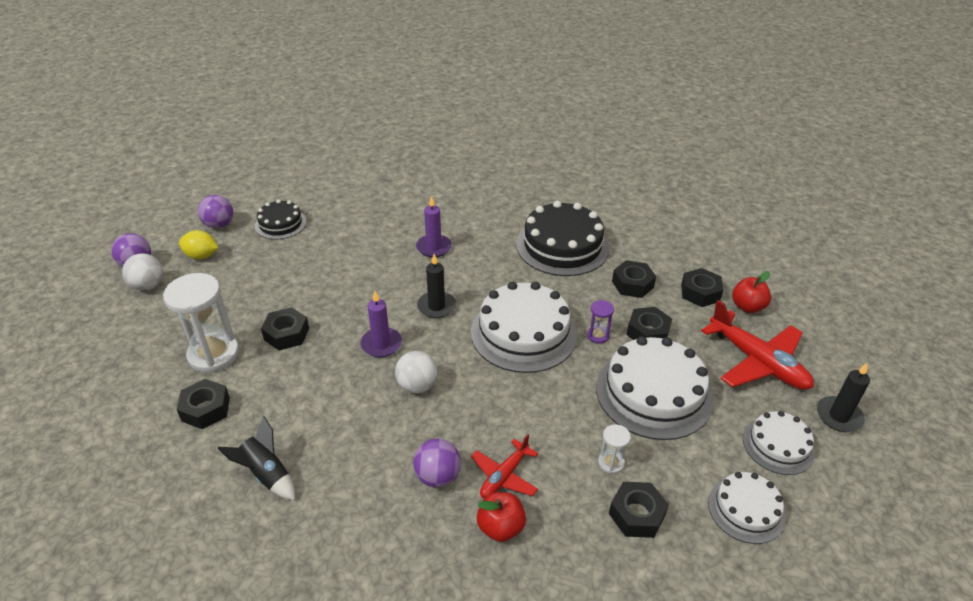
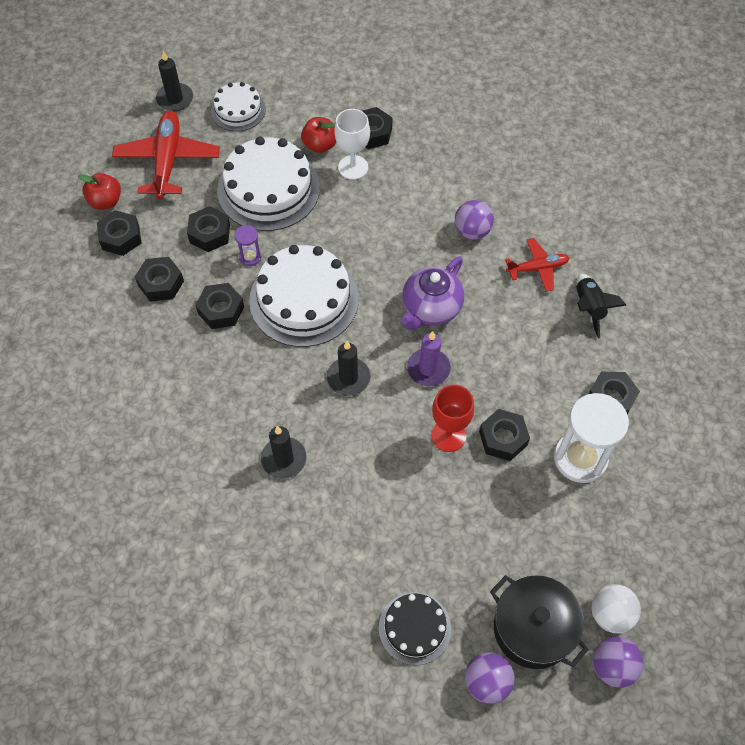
camera: 140 degrees left, 20 degrees up
(202, 256) = (533, 629): yellow lemon -> black pot
(331, 314) = (448, 435): none -> red goblet
(417, 386) = (431, 308): white ball -> purple teapot
(434, 247) = (284, 459): purple candle -> black candle
(500, 527) = (459, 177): red apple -> red apple (320, 145)
(504, 476) = (429, 203): red plane -> red plane (537, 268)
(562, 246) = (163, 370): black cake -> none
(572, 293) = (221, 310): none -> black nut
(611, 463) = (353, 167): white hourglass -> white goblet
(746, 509) = (307, 96): white cake -> none

